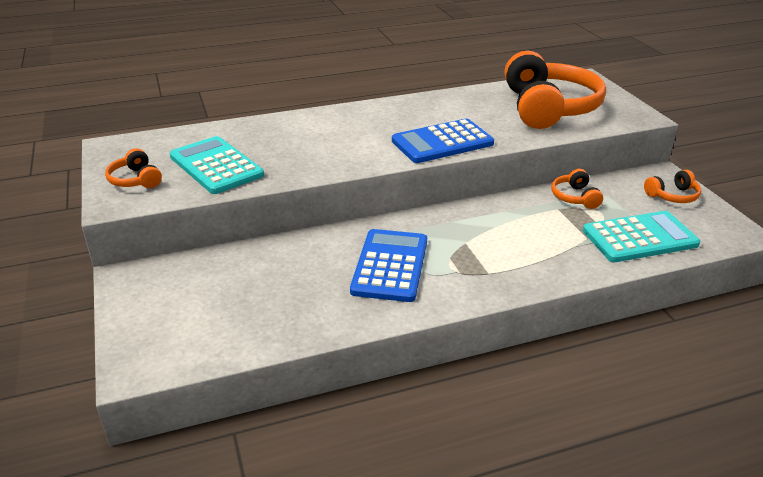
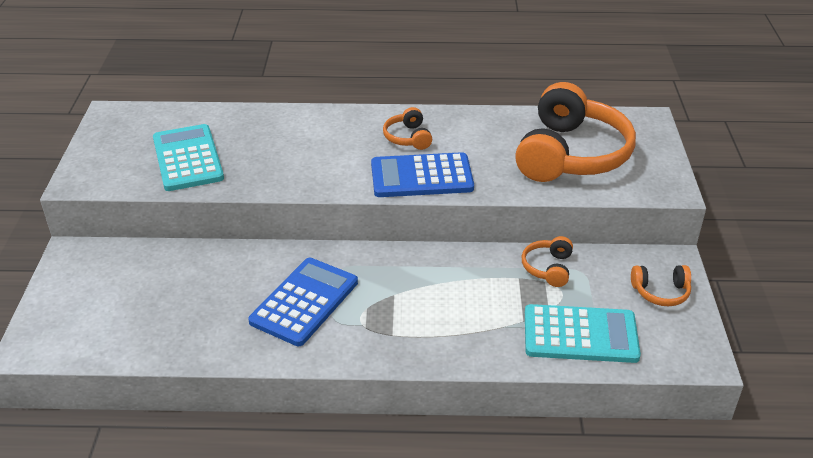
camera: 20 degrees right, 5 degrees up
(135, 180) = (110, 159): orange headphones -> orange headphones (408, 137)

